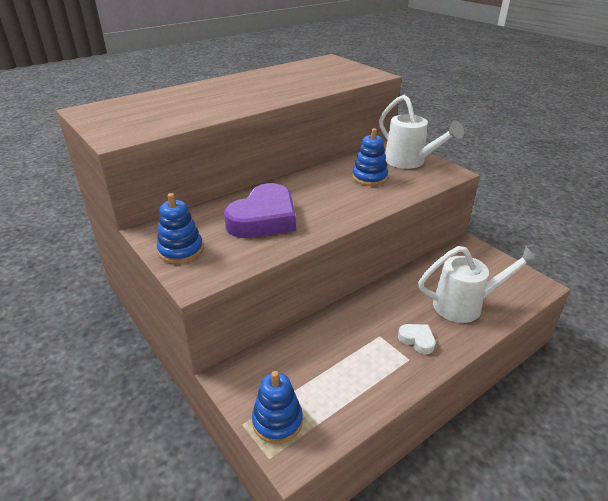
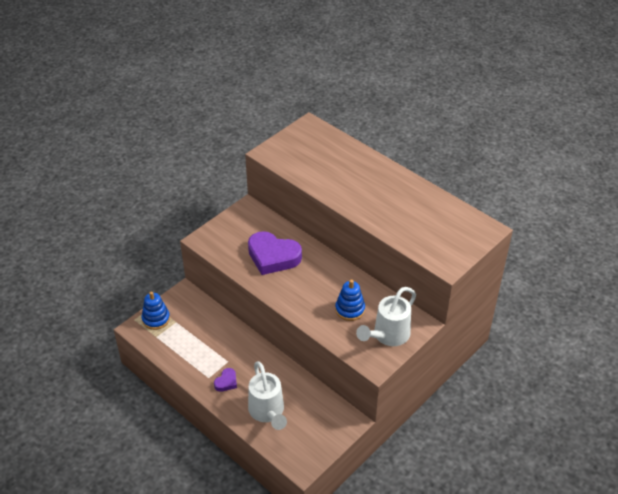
camera: 80 degrees right, 10 degrees up
(181, 250) = (230, 226): blue stacking toy -> none
(417, 340) = (226, 382): white heart -> purple heart

